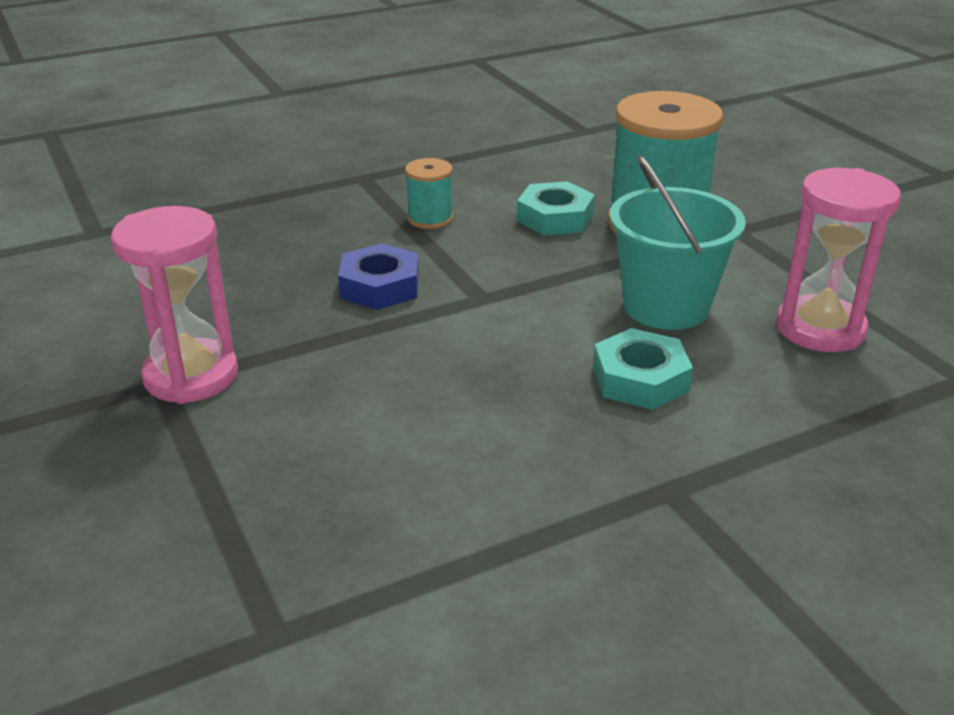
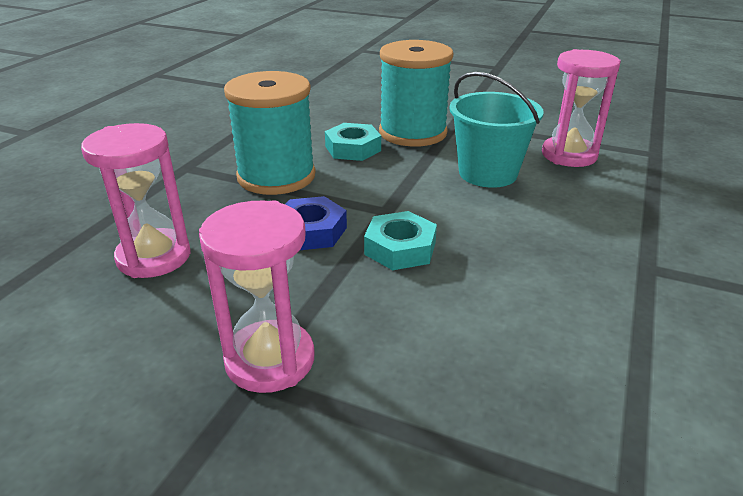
camera: 40 degrees left, 0 degrees up
(225, 252) = (154, 257): none -> pink hourglass
(430, 218) = (276, 176): turquoise spool -> turquoise spool, size x2.15
(640, 379) = (539, 217): turquoise nut -> turquoise nut (400, 248)

